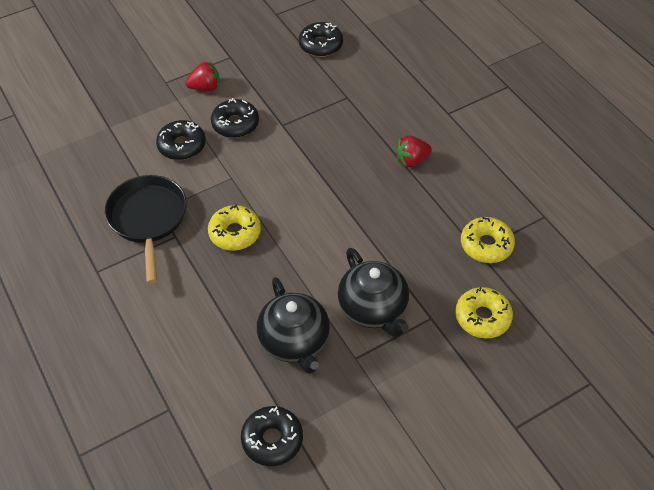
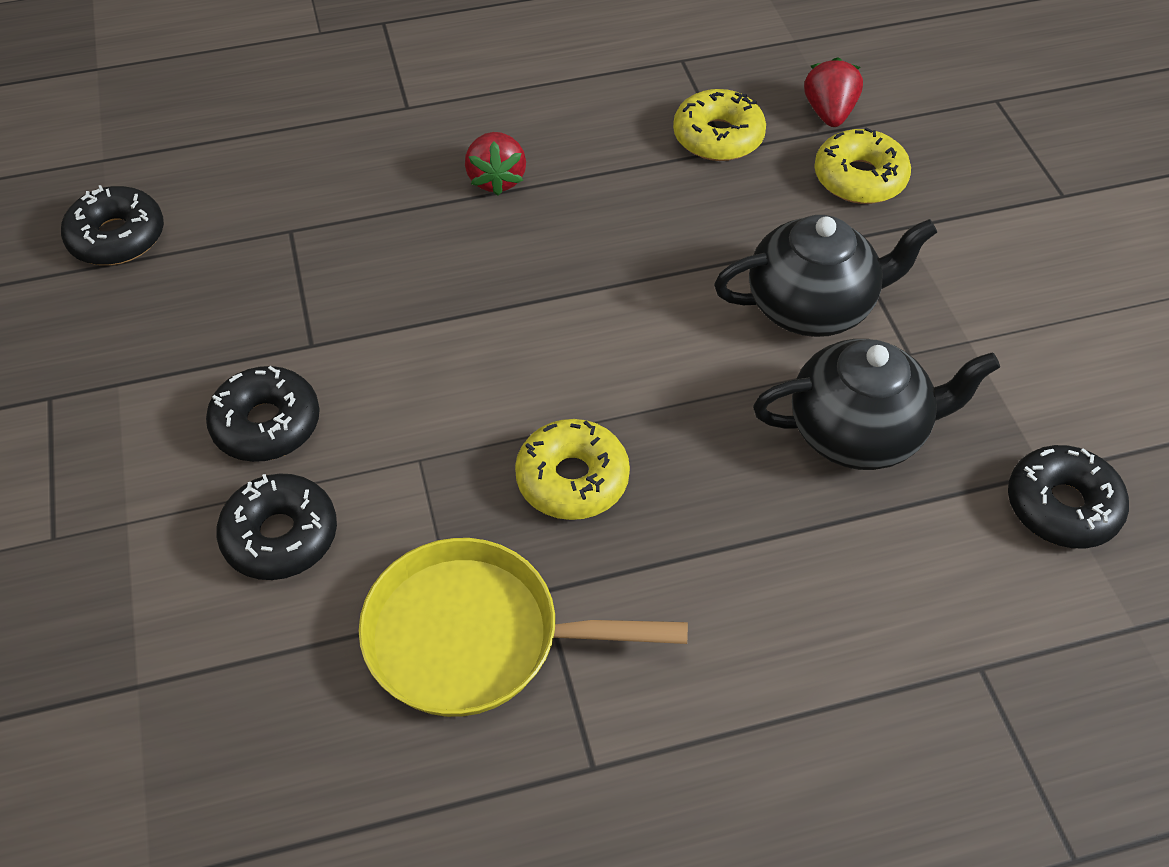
camera: 75 degrees left, 0 degrees up
(148, 219) = (476, 637): black pan -> yellow pan
(205, 87) = (120, 461): red strawberry -> red strawberry (829, 113)

